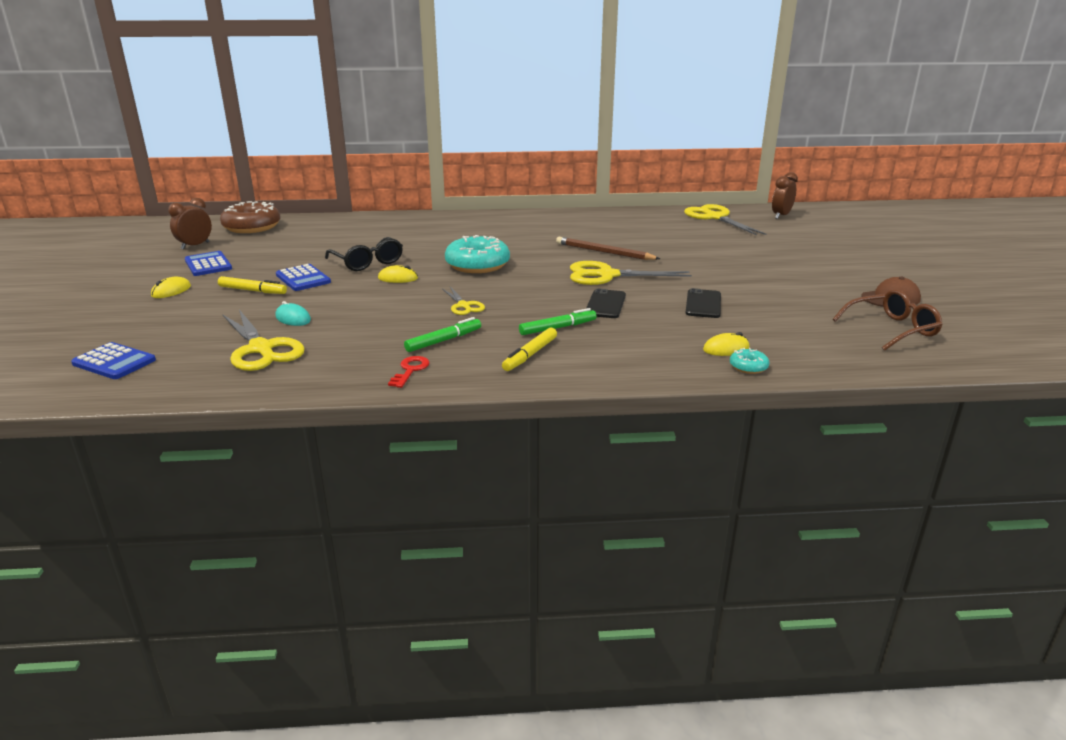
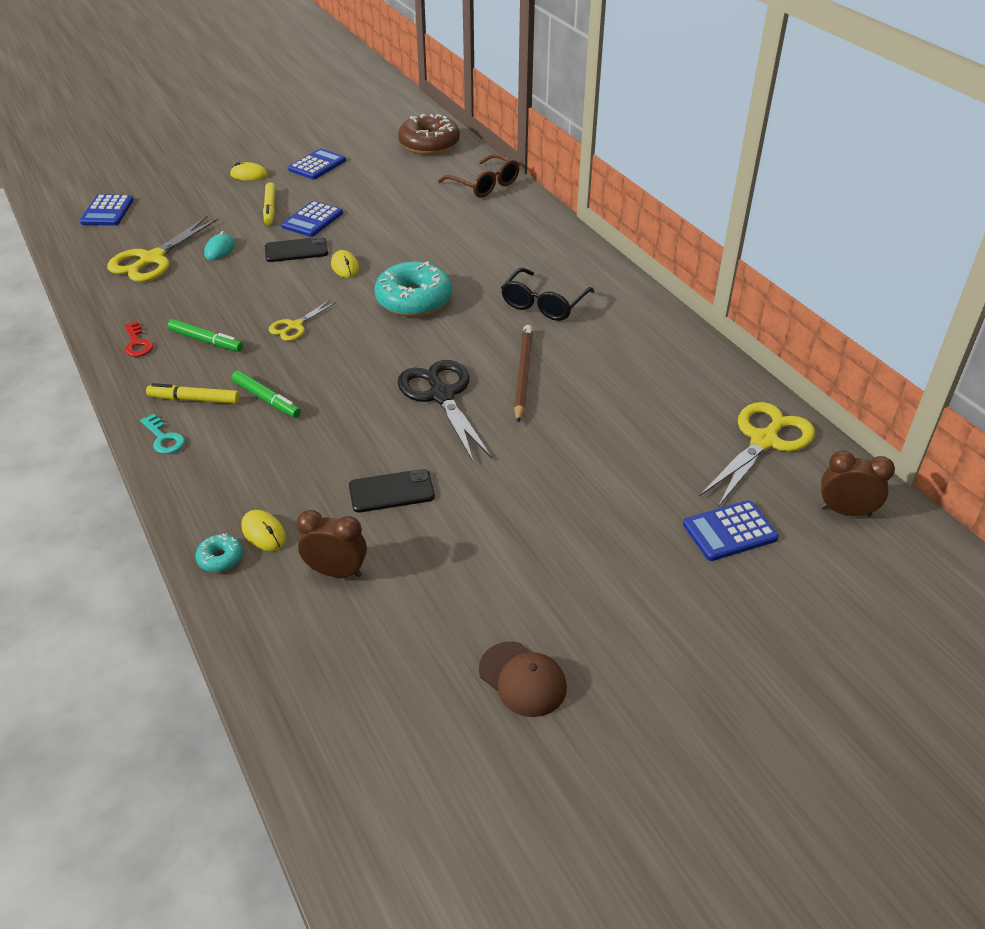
camera: 65 degrees right, 15 degrees up
(195, 246) = (359, 141): brown clock -> brown clock (336, 572)
(368, 262) = (376, 236): black glasses -> black glasses (543, 304)
(410, 370) = (137, 343): red key -> red key turned 75 degrees clockwise
(576, 373) = (164, 438): none -> turquoise key
(605, 304) = (348, 416): black phone -> black phone (296, 250)
(607, 275) = (441, 396): yellow scissors -> black scissors
(786, 237) = (729, 531): none -> blue calculator
(892, 329) = (396, 686): brown glasses -> brown glasses (485, 185)

